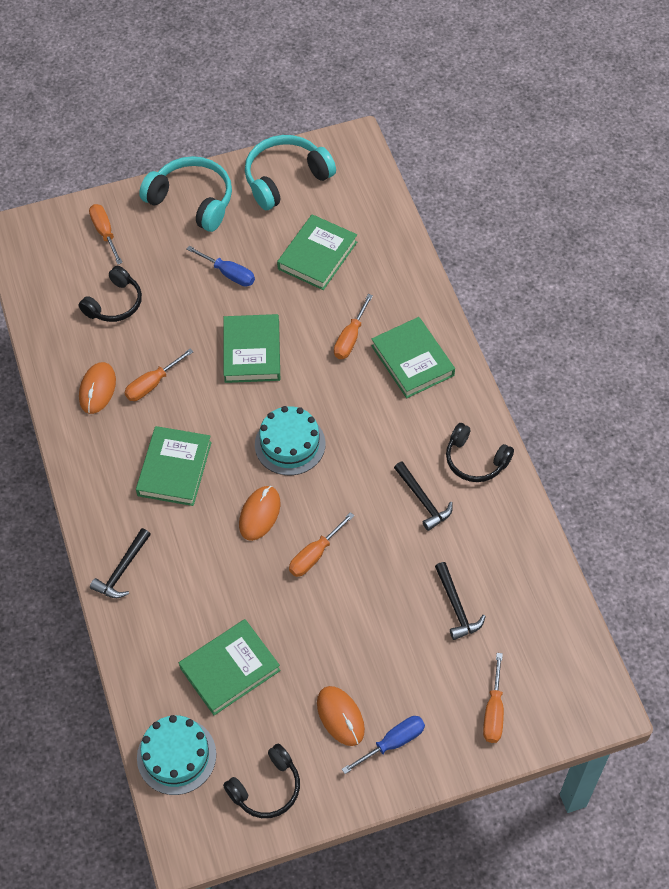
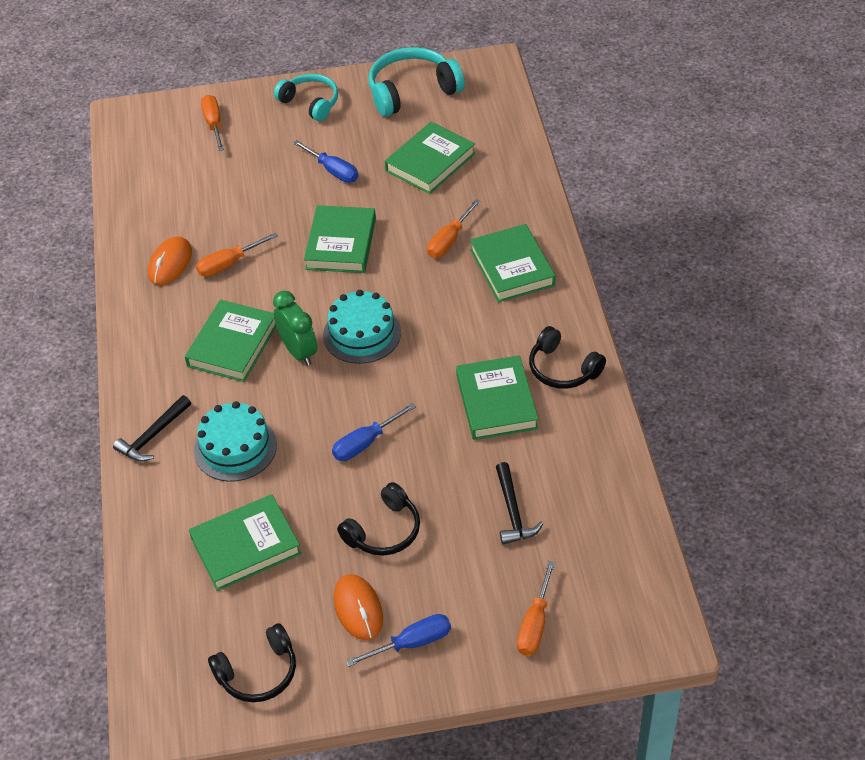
camera: 10 degrees right, 10 degrees down
(114, 303) = (208, 187): black headphones -> black headphones (384, 531)
(176, 756) = (166, 627): turquoise cake -> turquoise cake (235, 448)
(192, 201) = (310, 103): turquoise headphones -> turquoise headphones, size x0.66
(236, 469) = (299, 352): none -> green clock
(259, 514) = (314, 397): orange mouse -> none
(315, 554) = (365, 443): orange screwdriver -> blue screwdriver
(423, 500) = (496, 402): black hammer -> green book

